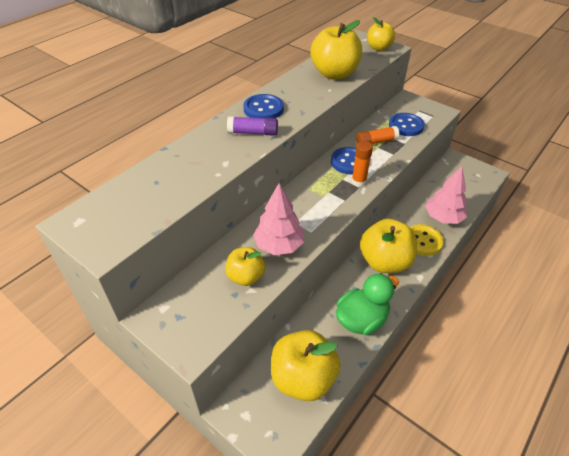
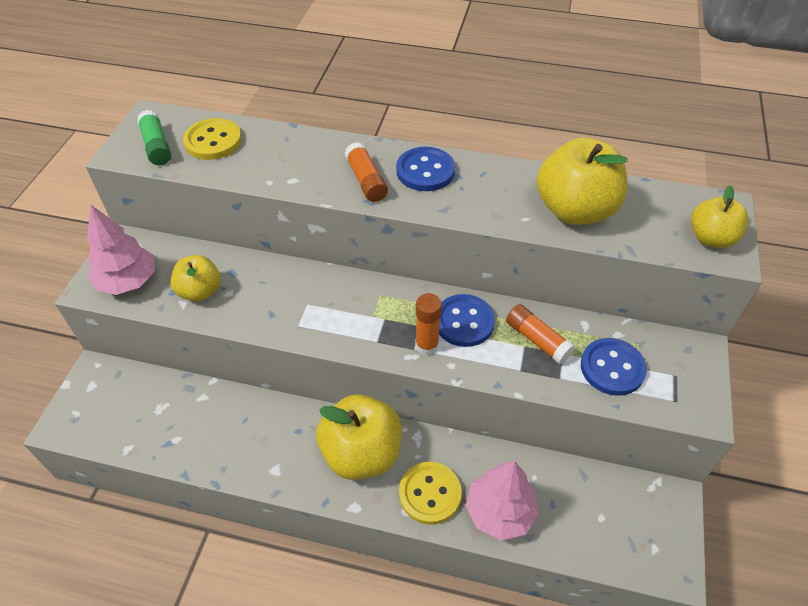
camera: 65 degrees right, 5 degrees up
(118, 225) = (157, 146): none -> green glue stick
(143, 191) = (213, 141): none -> yellow button
(253, 132) = (366, 180): purple glue stick -> orange glue stick
(279, 245) = (261, 303): pink tree -> pink tree (128, 281)
(303, 378) = (147, 420): yellow apple -> none
(361, 319) = (250, 455): green duck -> none

